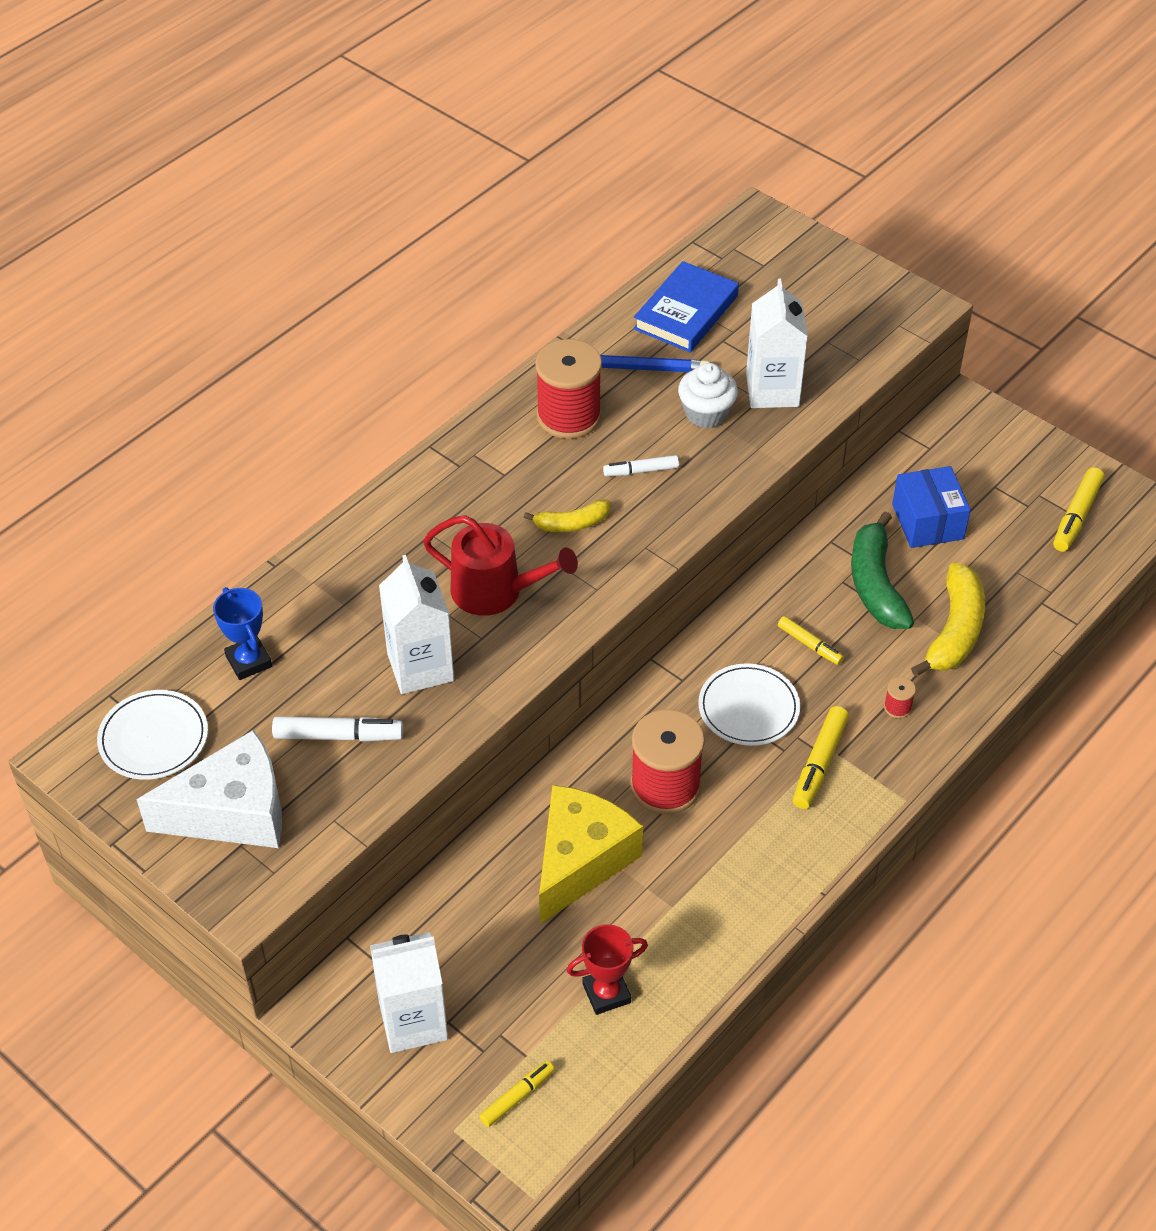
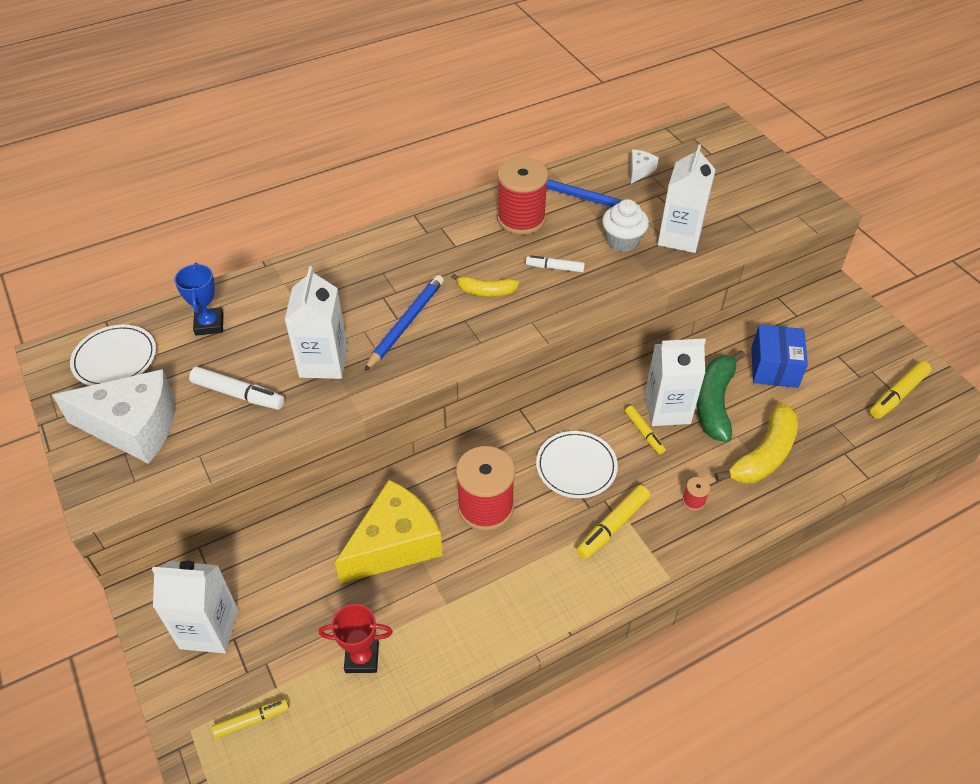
camera: 20 degrees right, 0 degrees up
(495, 591) = (406, 323): red watering can -> blue pencil
(686, 312) = (639, 171): blue book -> white cheese
(825, 609) = (667, 409): none -> white carton

